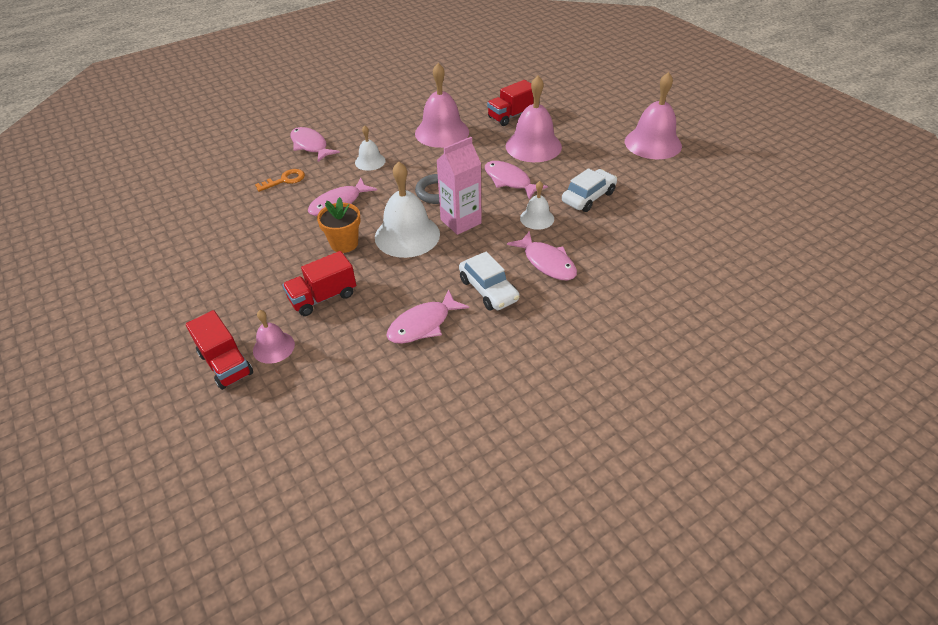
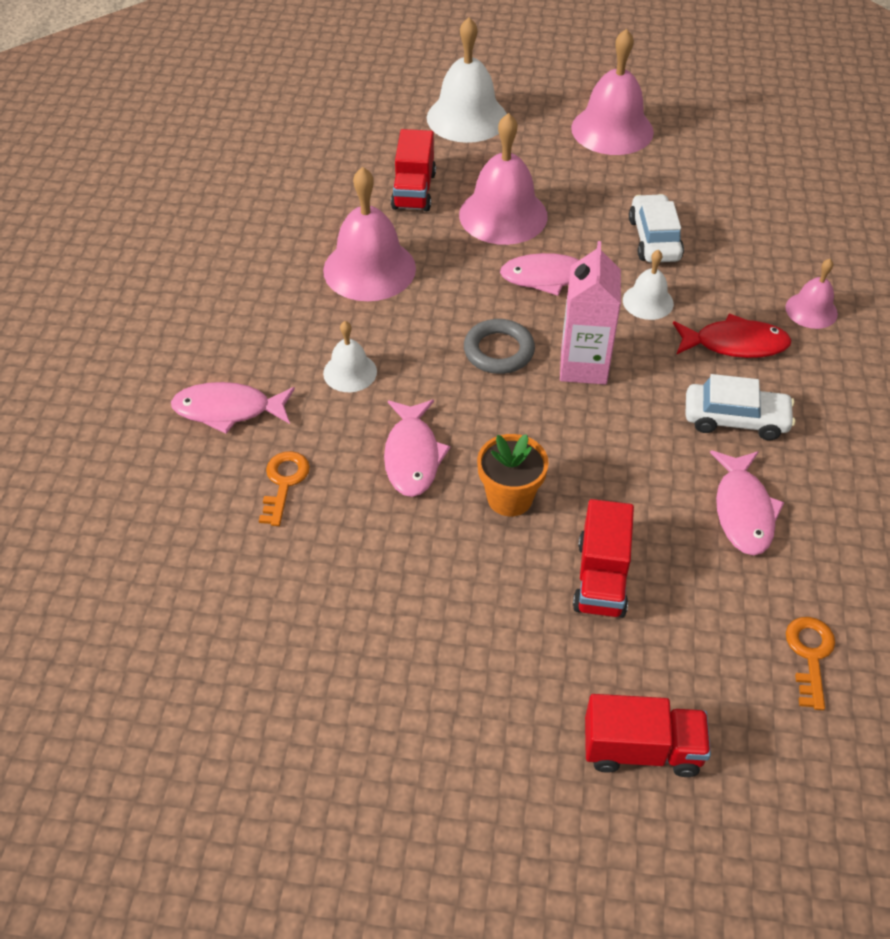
camera: 50 degrees left, 5 degrees up
(273, 347) = (654, 680): pink bell -> pink bell (811, 310)
(344, 399) = (810, 655): none -> orange key
(407, 235) = (558, 429): white bell -> white bell (467, 118)
(547, 262) = (735, 344): pink fish -> red fish

